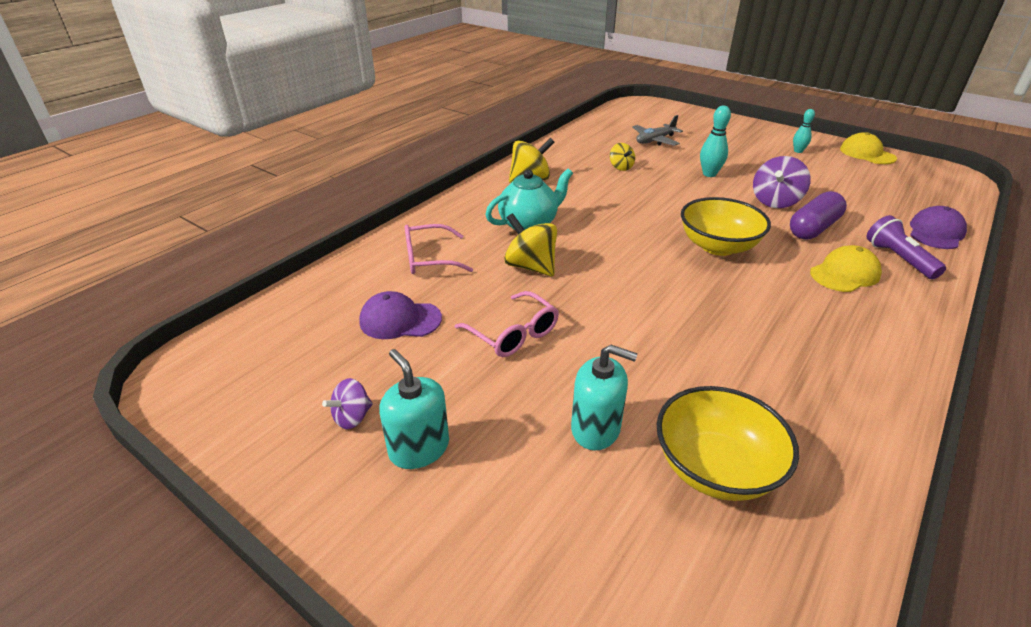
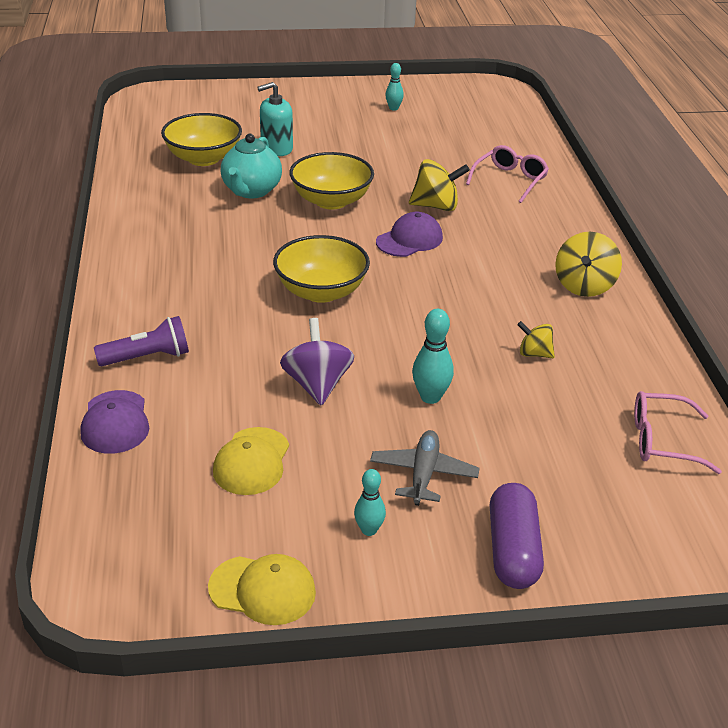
camera: 135 degrees right, 0 degrees up
(352, 417) = (393, 108): purple spinning top -> turquoise bowling pin
(400, 320) = (452, 145): purple cap -> purple cap (409, 240)
(419, 448) = (346, 112): turquoise soap dispenser -> none
(513, 334) = (378, 166): pink glasses -> pink glasses (662, 441)
(529, 224) = (497, 238): turquoise teapot -> turquoise teapot (251, 191)
(617, 317) = (331, 201): none -> yellow bowl
(655, 140) = (573, 436): grey plane -> grey plane (423, 474)
(813, 228) = (250, 360): purple capsule -> purple capsule (512, 550)
(844, 274) = (192, 314): yellow cap -> yellow cap (252, 461)
(898, 259) = (147, 357): purple flashlight -> purple flashlight turned 45 degrees counterclockwise

